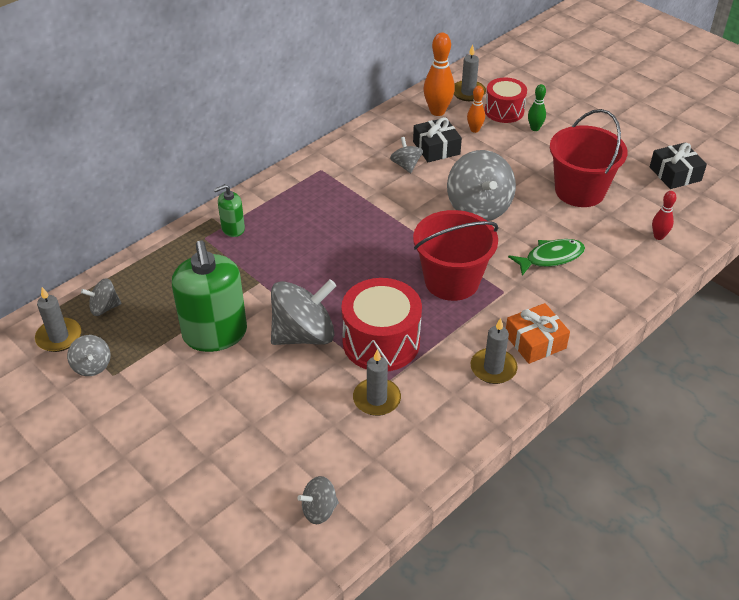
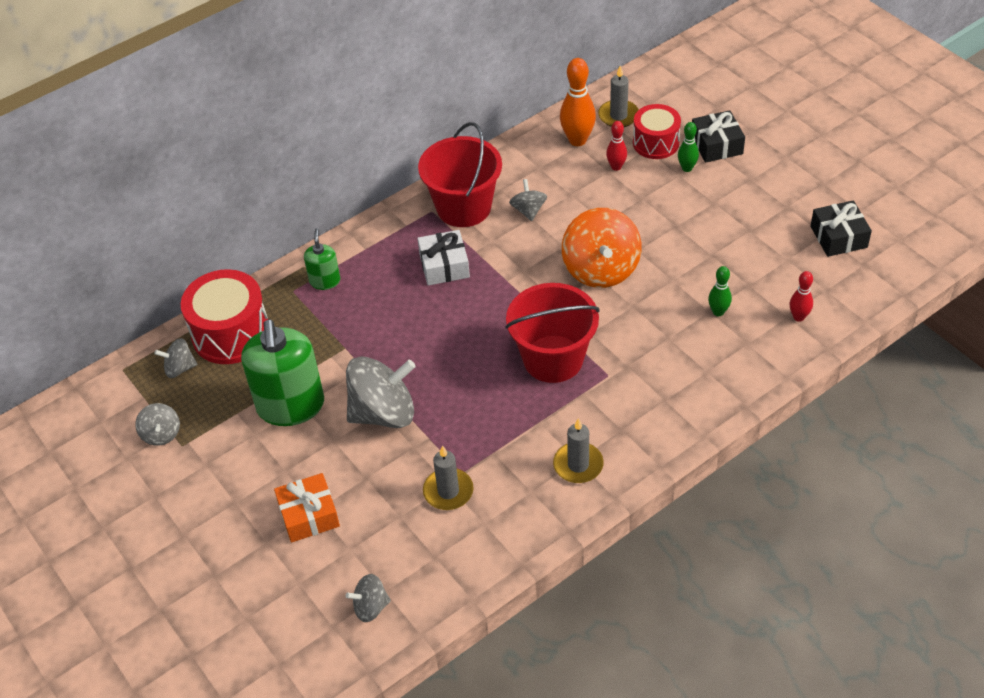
camera: 10 degrees right, 5 degrees up
(59, 337) = (130, 399): grey candle -> none
(233, 228) = (325, 281): green soap dispenser -> green soap dispenser turned 105 degrees clockwise
(339, 211) = (444, 266): none -> white gift
(381, 342) = (464, 426): red drum -> red drum (231, 333)
(436, 148) = (567, 189): black gift -> black gift (716, 145)
(474, 130) = (616, 167): orange bowling pin -> red bowling pin
(478, 207) = (601, 269): grey spinning top -> orange spinning top
(535, 341) = (630, 436): orange gift -> orange gift (309, 515)
(551, 258) = (669, 337): green fish -> none
(579, 191) = (721, 253): red bucket -> red bucket (463, 207)
(588, 236) = (718, 312): none -> green bowling pin

